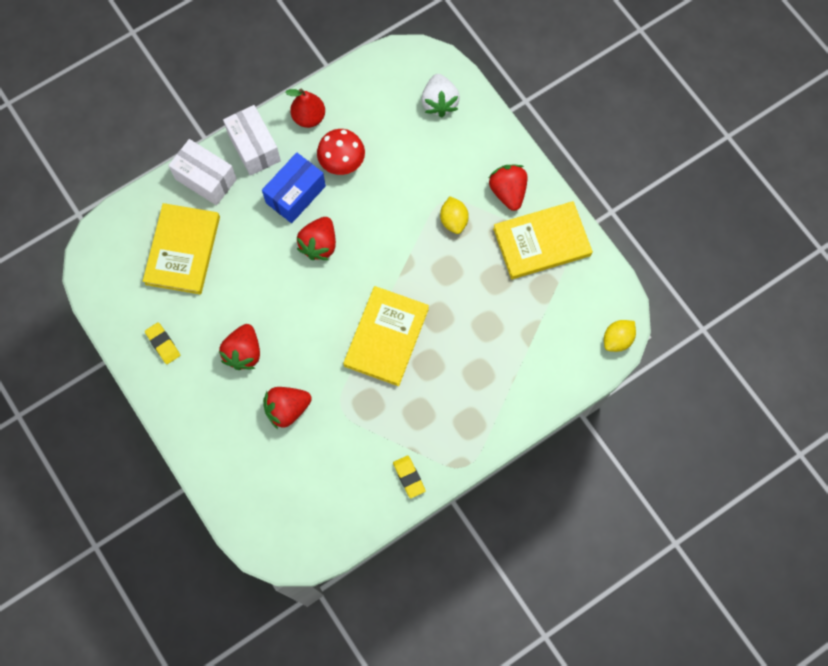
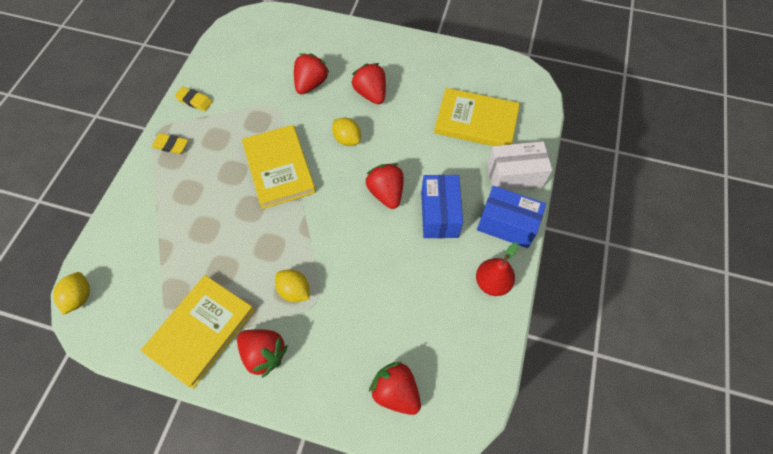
camera: 140 degrees right, 10 degrees down
(163, 344) = (427, 65): yellow eraser -> yellow eraser (171, 145)
(183, 250) = (476, 121): yellow book -> yellow book turned 45 degrees counterclockwise
(254, 147) = (506, 225): white box -> blue box
(306, 320) = (347, 139): none -> yellow lemon
(342, 162) = (429, 267): red mushroom -> none
(439, 102) = (396, 392): white strawberry -> red strawberry

